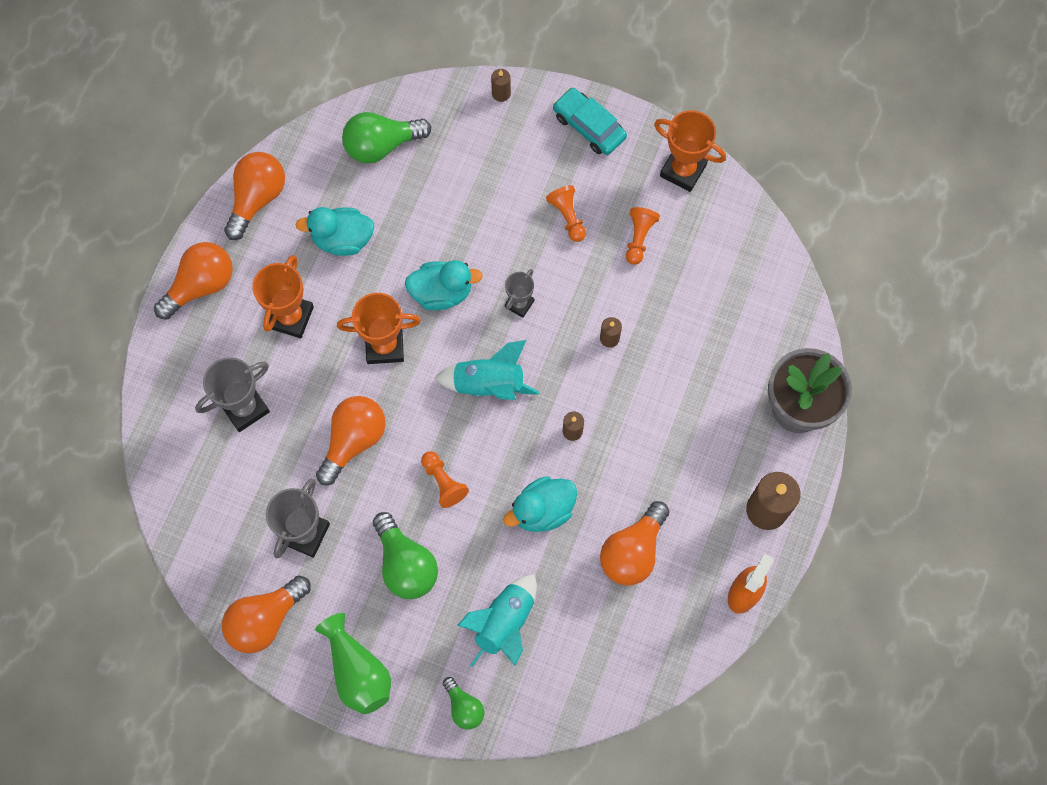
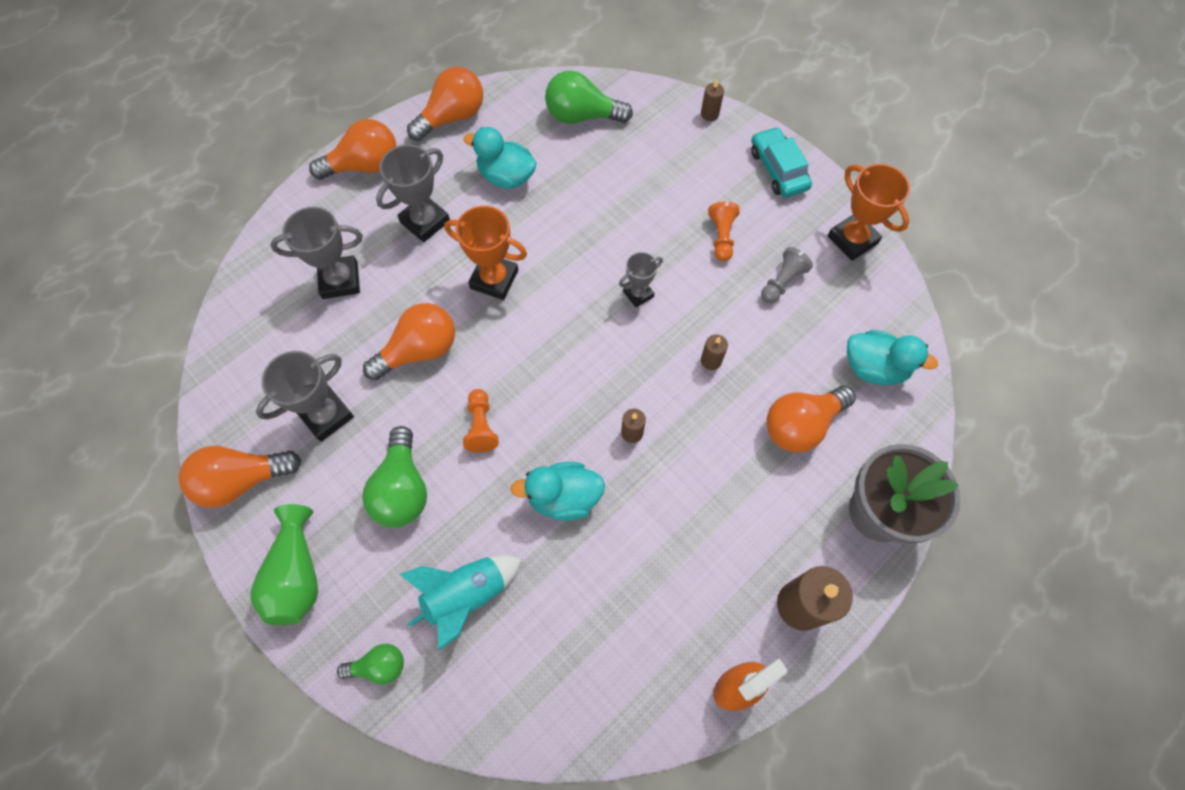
camera: 25 degrees right, 5 degrees down
(290, 317) = (425, 221): orange trophy -> grey trophy
(442, 293) = (571, 255): turquoise duck -> turquoise duck (874, 368)
(464, 707) = (379, 666): green light bulb -> green light bulb turned 90 degrees counterclockwise
(489, 384) = (572, 354): turquoise rocket -> none
(633, 551) = (636, 583): orange light bulb -> orange light bulb (801, 425)
(639, 238) = (782, 282): orange pawn -> grey pawn

